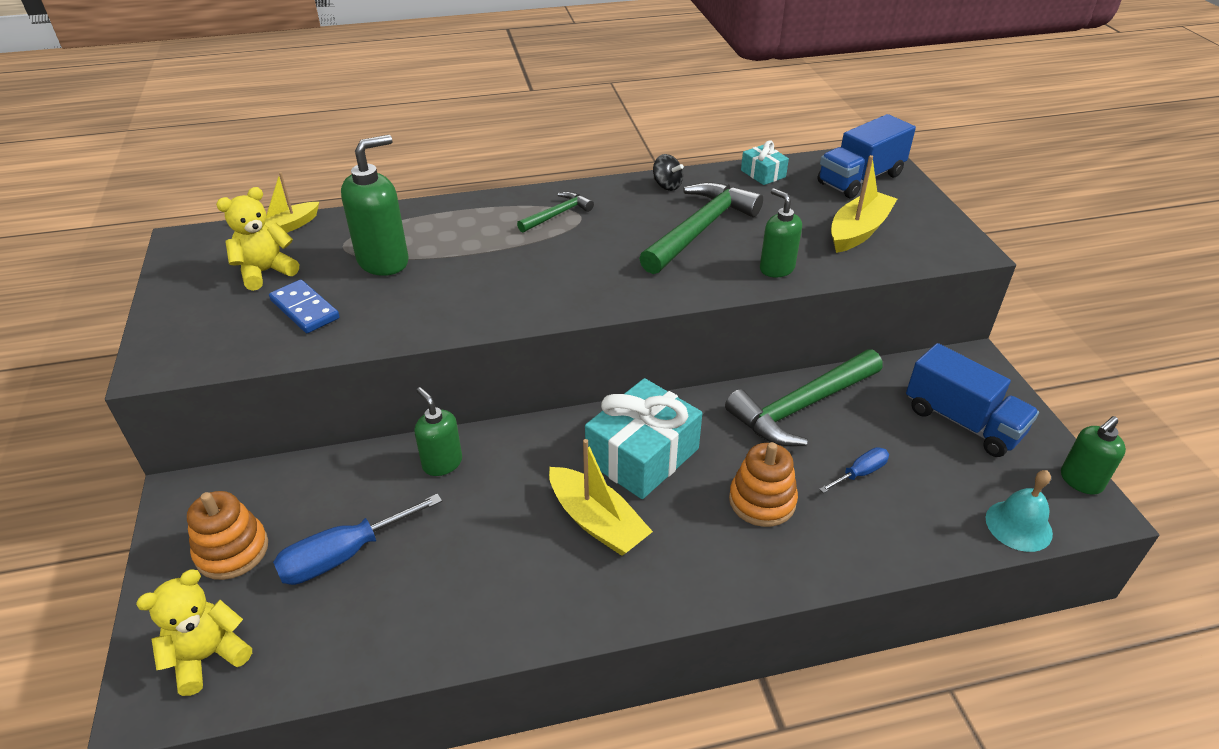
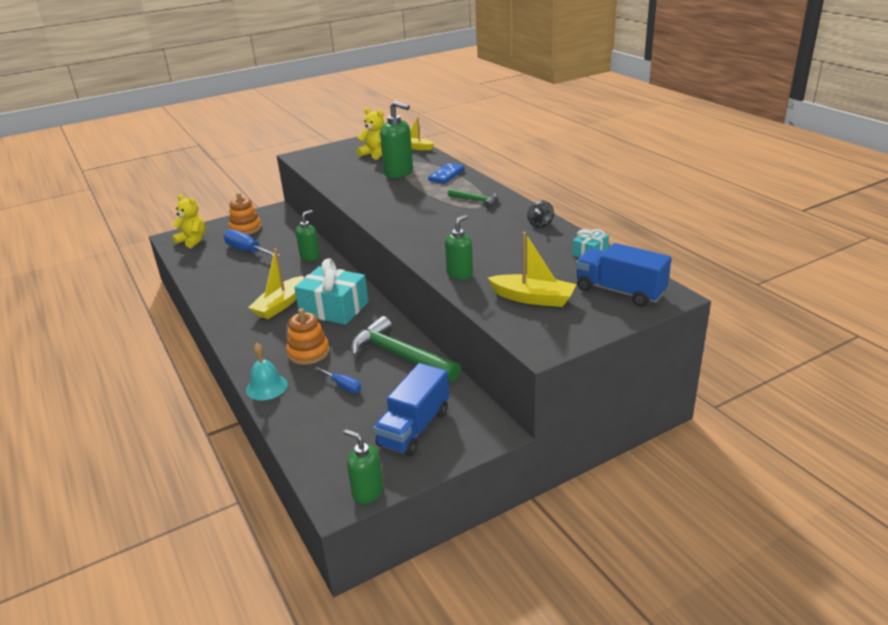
camera: 75 degrees right, 10 degrees down
(305, 309) = (350, 169): blue domino -> blue domino (446, 175)
(700, 229) = (491, 243): green hammer -> none
(1018, 525) = (312, 459): turquoise bell -> turquoise bell (266, 387)

